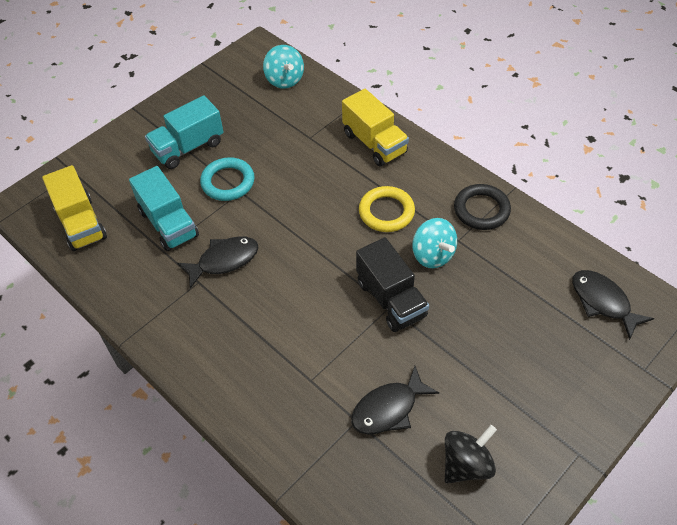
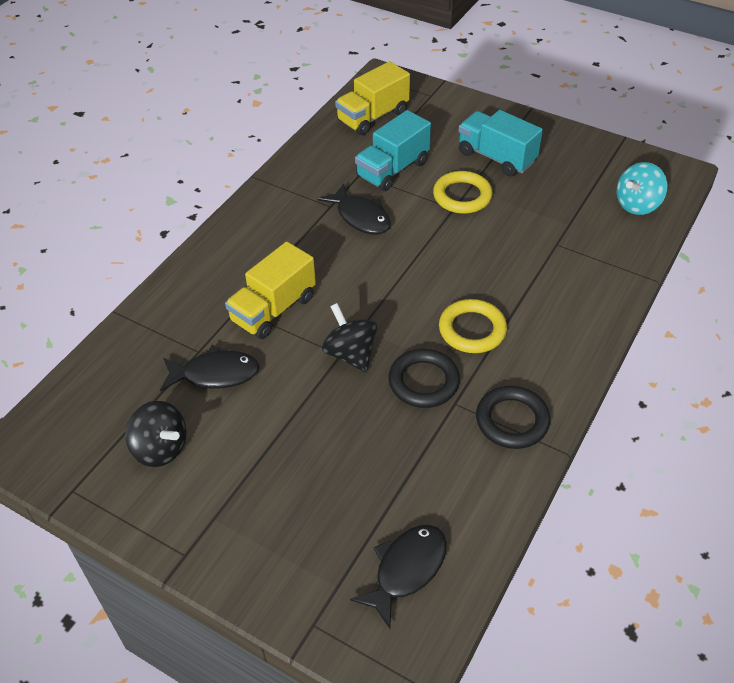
camera: 75 degrees right, 5 degrees down
(228, 182) = (462, 196): turquoise ring -> yellow ring
(374, 143) = (575, 301): yellow truck -> yellow truck (273, 309)
(388, 408) = (215, 374): black fish -> black fish turned 135 degrees clockwise
(391, 299) = (350, 354): black truck -> black spinning top
(432, 255) = (423, 382): turquoise spinning top -> black ring

